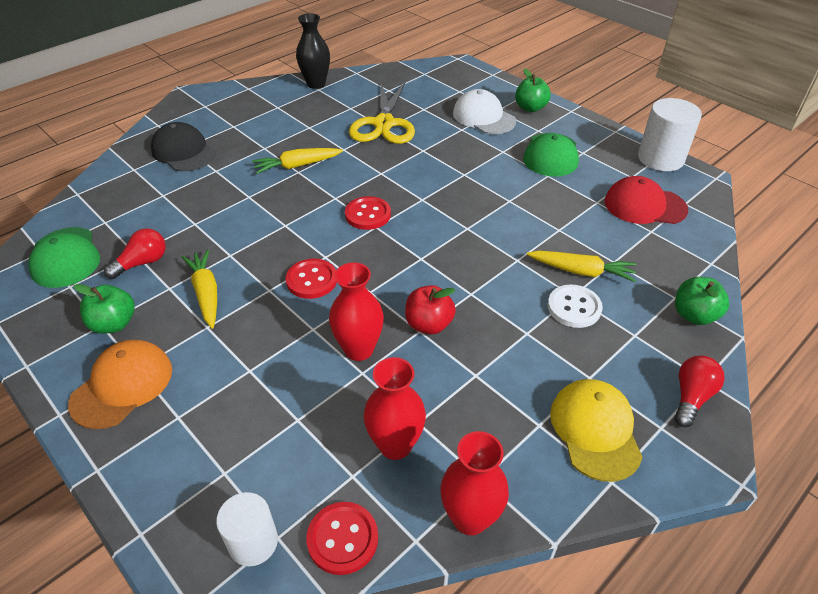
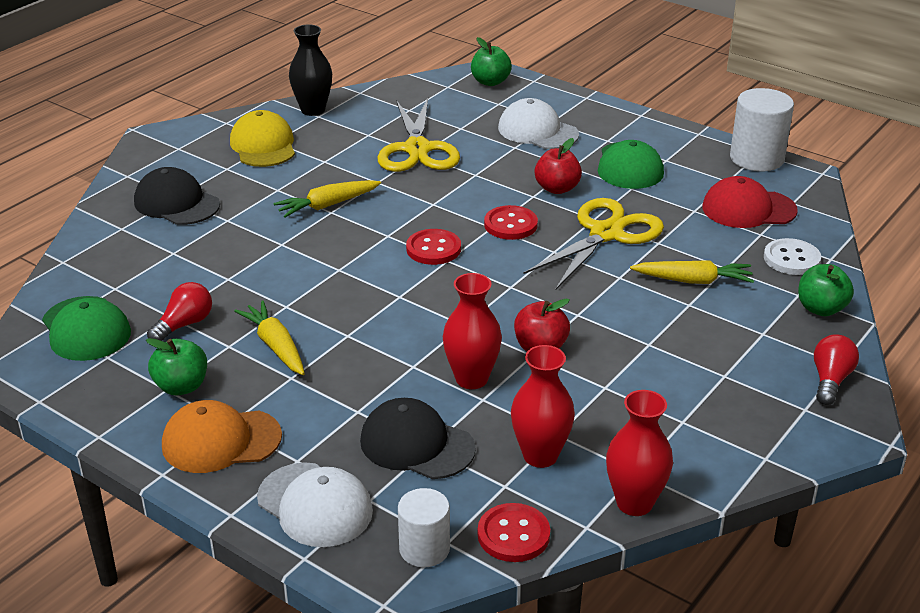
camera: 10 degrees left, 10 degrees down
(122, 386) = (221, 441): orange cap -> orange cap turned 120 degrees counterclockwise
(173, 471) = (315, 505): none -> white cap
(287, 415) = (416, 444): none -> black cap
(312, 280) = (393, 320): red button -> red button (510, 225)
(485, 169) = (557, 188): none -> red apple
(516, 216) = (606, 234): none -> yellow scissors
(530, 108) = (591, 116): green apple -> green apple (490, 82)
(574, 307) = (693, 315): white button -> white button (791, 259)
(595, 430) = (740, 419): yellow cap -> yellow cap (263, 145)

